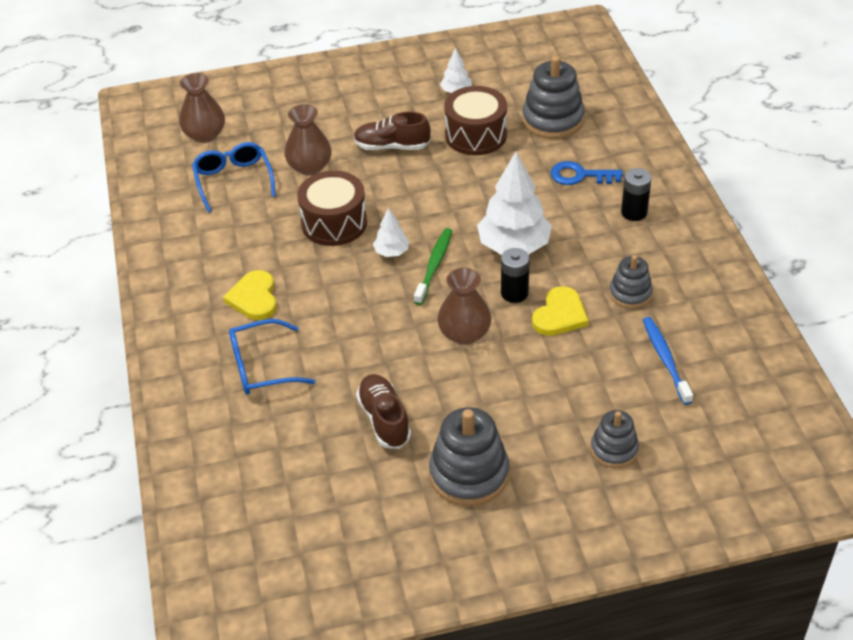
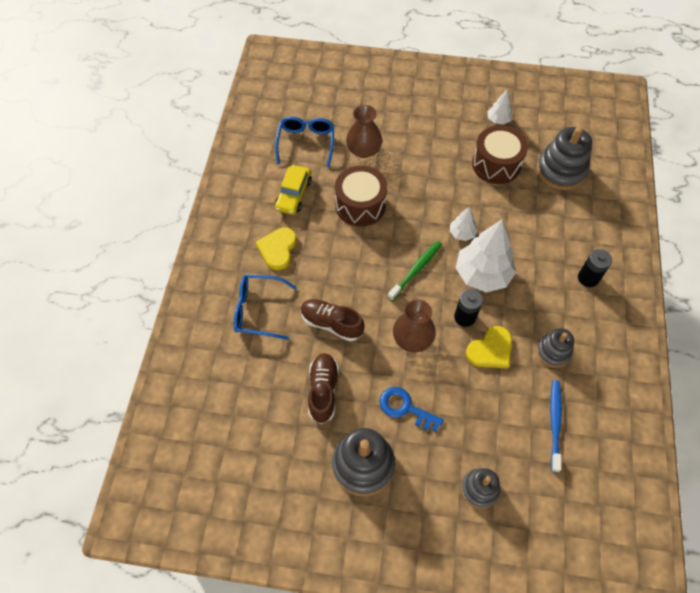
camera: 20 degrees right, 15 degrees up
(205, 135) = (303, 97): brown vase -> none
(245, 237) = (293, 194): none -> yellow car
(391, 252) = (390, 246): white tree -> white tree (462, 233)
(392, 146) = (430, 153): brown shoe -> brown shoe (331, 324)
(580, 175) = (560, 229): blue key -> blue key (405, 408)

